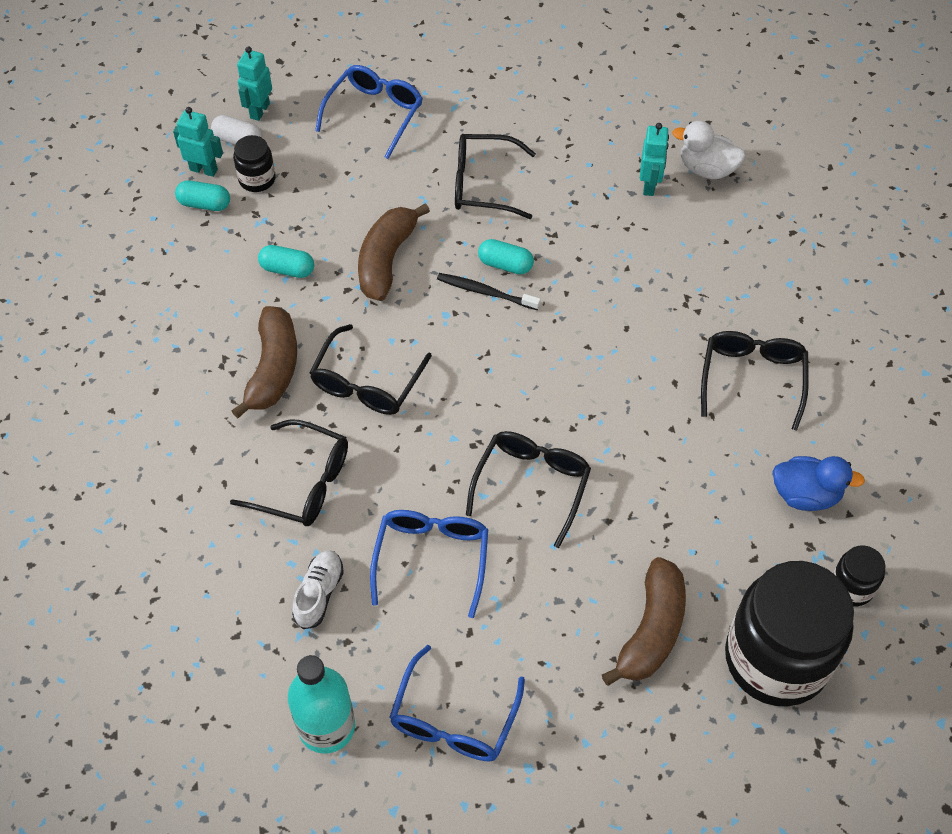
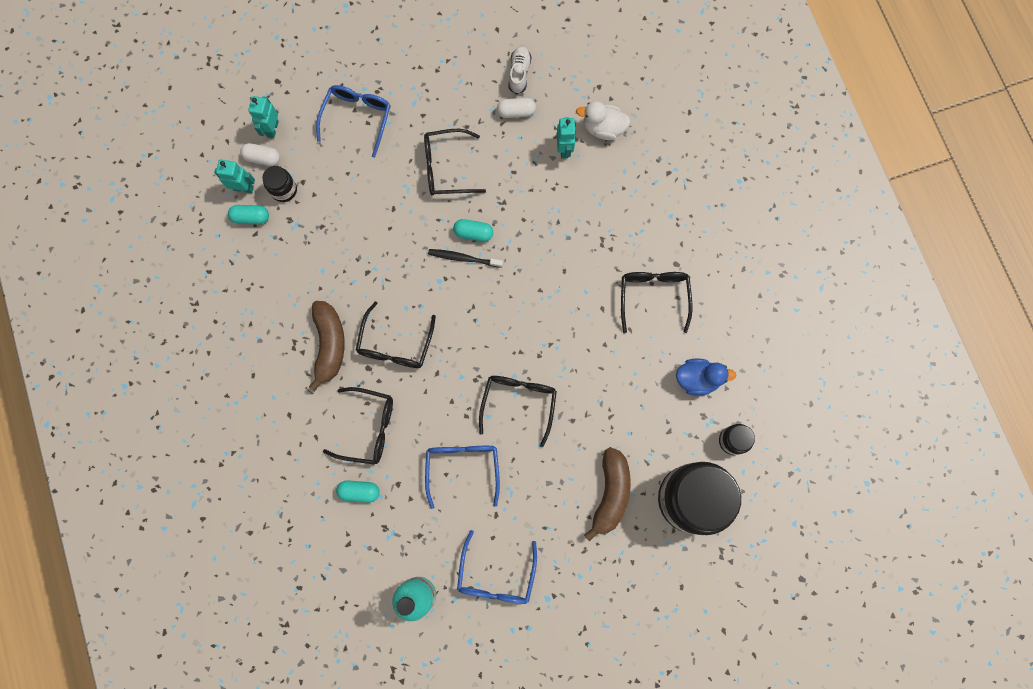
camera: 10 degrees left, 20 degrees up
(287, 269) = (322, 263): turquoise capsule -> turquoise capsule (359, 491)
(319, 594) = (395, 505): white shoe -> white shoe (519, 73)
(386, 260) = (390, 243): brown banana -> none
(590, 135) = (516, 112): none -> white capsule

